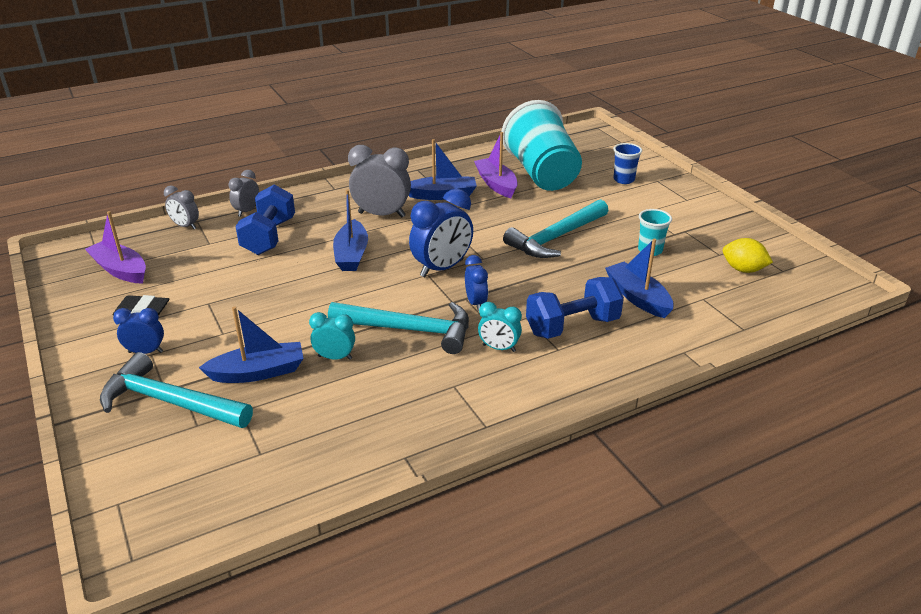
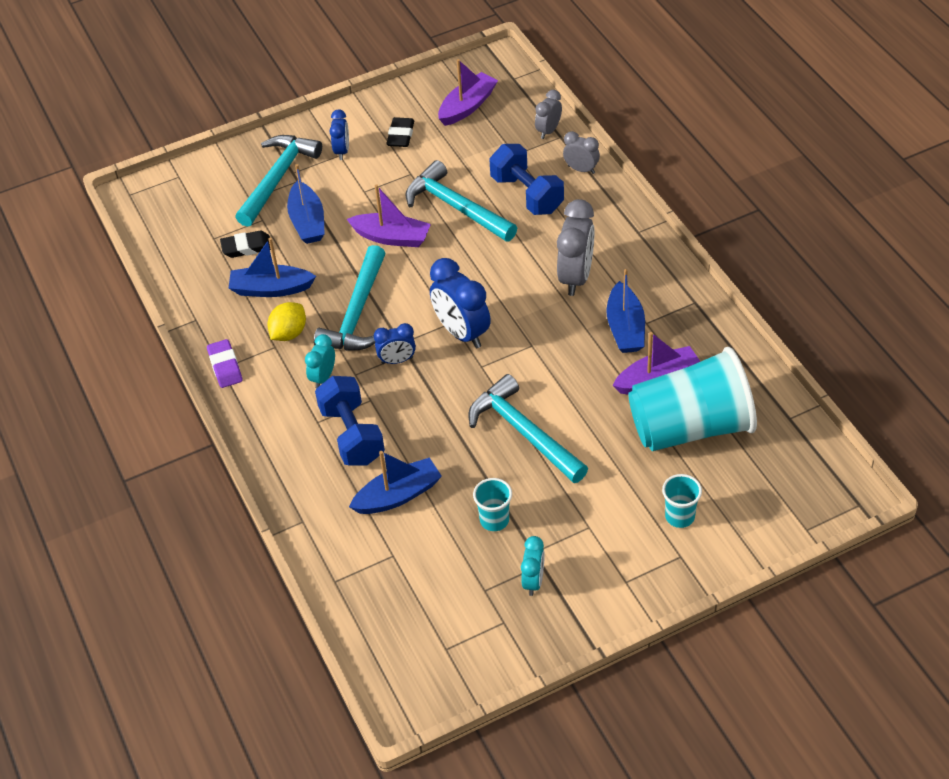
camera: 95 degrees right, 15 degrees up
(269, 237) = (527, 194): blue dumbbell -> blue dumbbell turned 45 degrees clockwise
(272, 274) = (456, 207): none -> turquoise hammer
(287, 420) = (247, 247): none -> black eraser
(303, 312) = (391, 237): none -> purple boat
(335, 357) = (322, 266): turquoise clock -> turquoise clock (533, 581)
(351, 254) = (490, 260): blue boat -> blue boat (271, 289)
(484, 423) = (225, 366): none -> purple eraser
(623, 180) = (679, 516): blue cup -> turquoise cup
(743, 269) = (449, 607): yellow lemon -> yellow lemon (289, 333)

